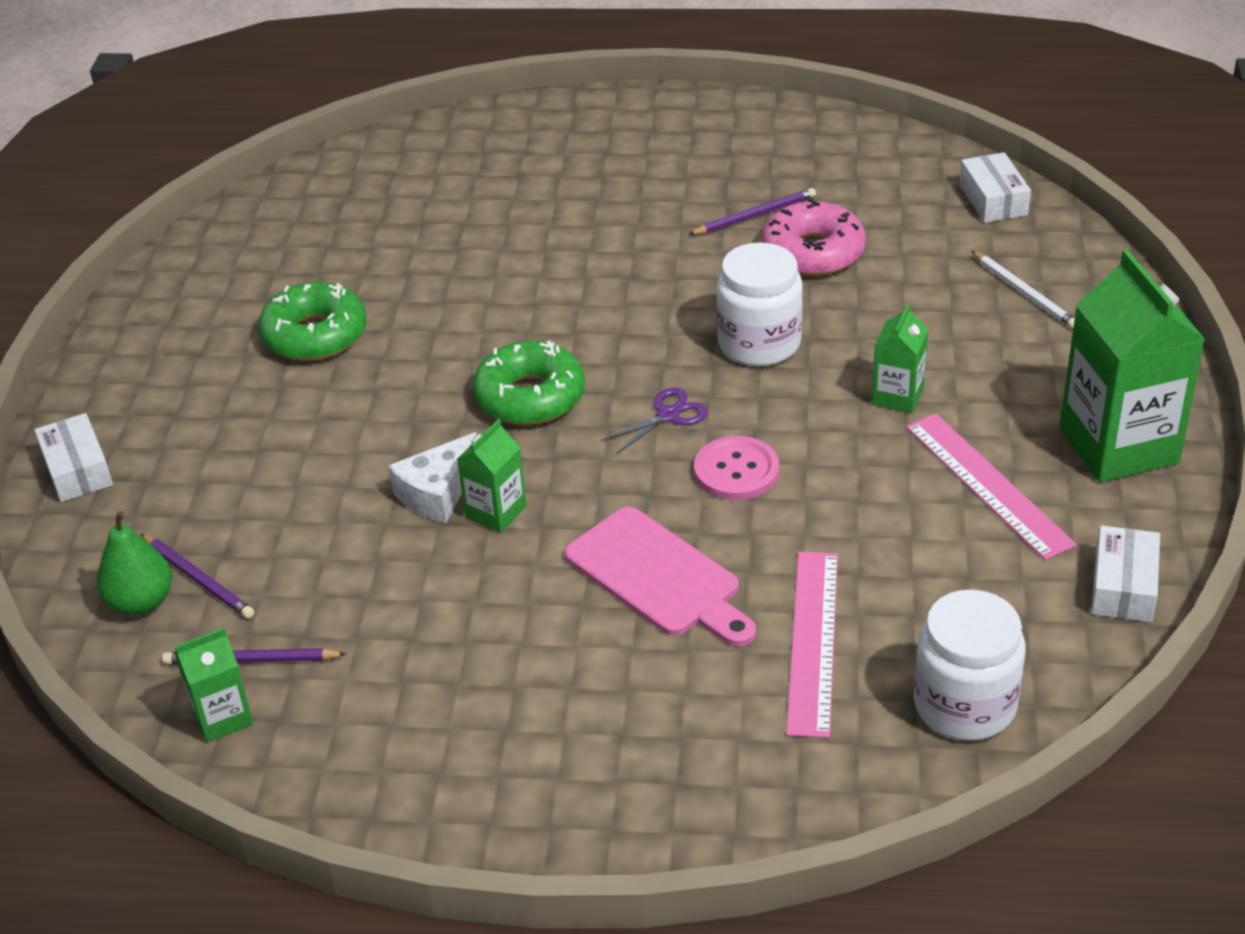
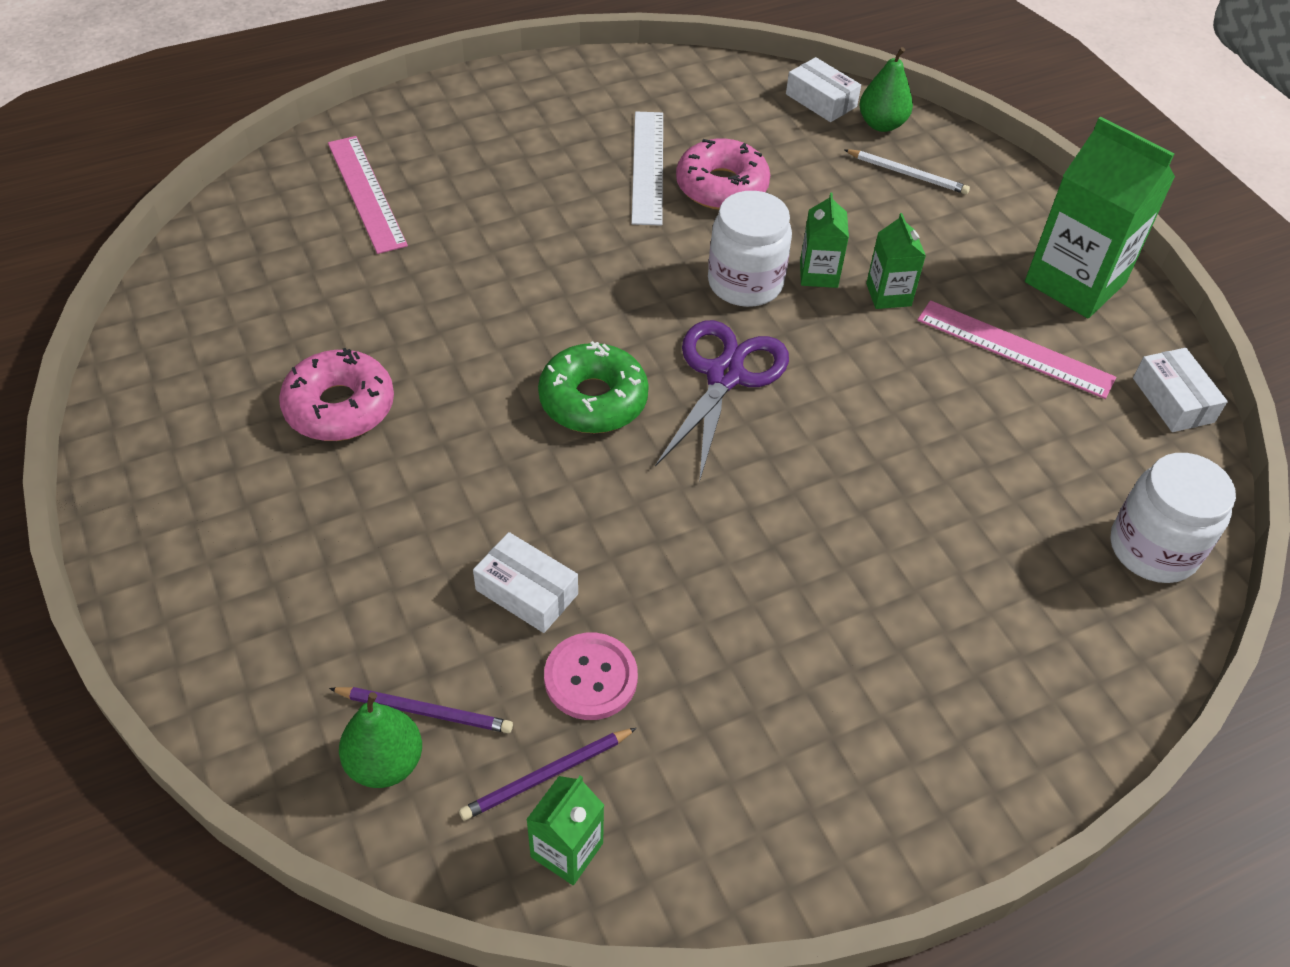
camera: 35 degrees left, 10 degrees up
(77, 469) = (198, 643): white box -> white box (526, 592)
(315, 335) = (339, 407): green donut -> pink donut
(437, 493) = (585, 526): white cheese -> none
(496, 512) = (653, 525): green carton -> green carton (818, 274)
(658, 577) = (838, 532): pink cutting board -> none
(668, 415) = (724, 375): purple scissors -> purple scissors, size x1.95
(736, 471) = (821, 407): pink button -> pink button (590, 678)
(754, 215) = (648, 167): purple pencil -> white ruler
(813, 641) = (1003, 540): pink ruler -> pink ruler (366, 193)
(1040, 239) = (881, 124): none -> green pear

